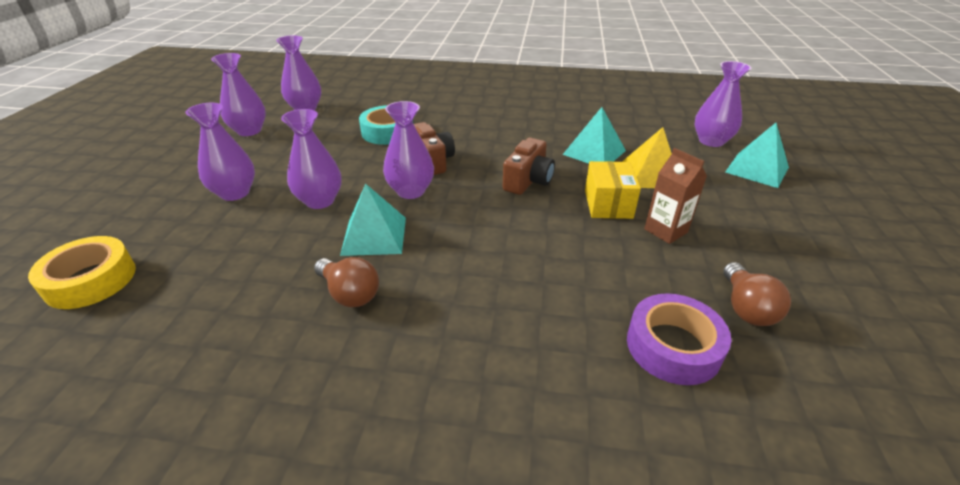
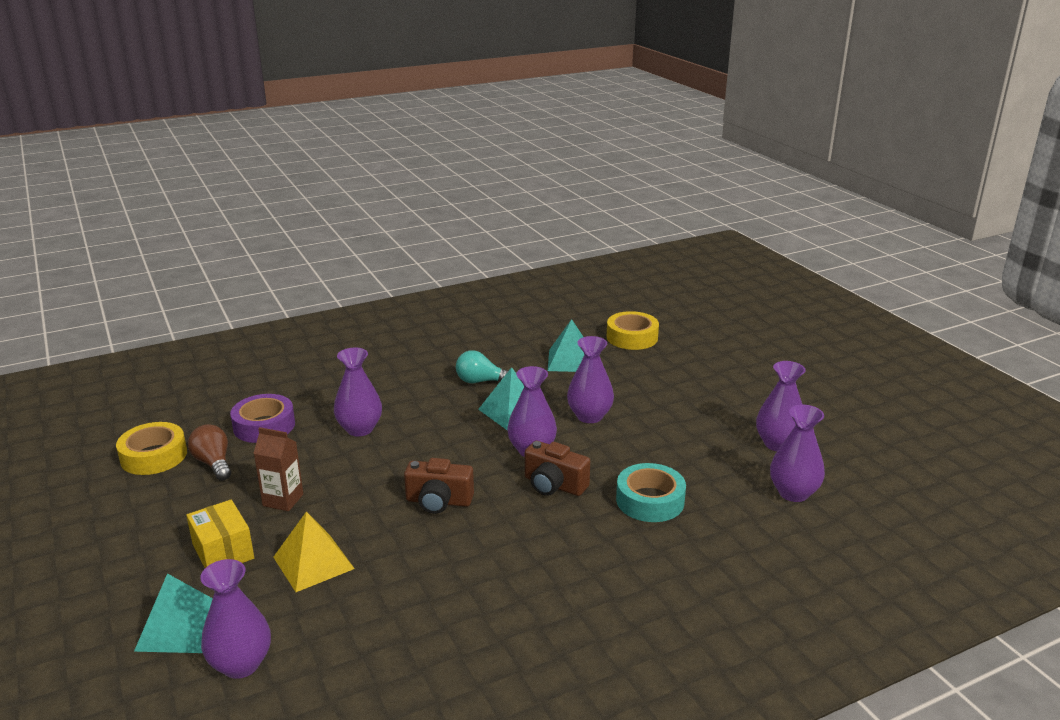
camera: 145 degrees right, 10 degrees down
(235, 193) = (661, 397): purple vase -> purple vase (360, 429)
(349, 293) = (481, 381): brown light bulb -> turquoise light bulb
(528, 181) = (438, 501): brown camera -> brown camera turned 75 degrees counterclockwise
(594, 152) = (394, 571): turquoise pyramid -> turquoise pyramid (570, 360)
(608, 204) = (345, 507): yellow box -> yellow box (223, 551)
(840, 358) = (154, 456): none -> yellow tape

